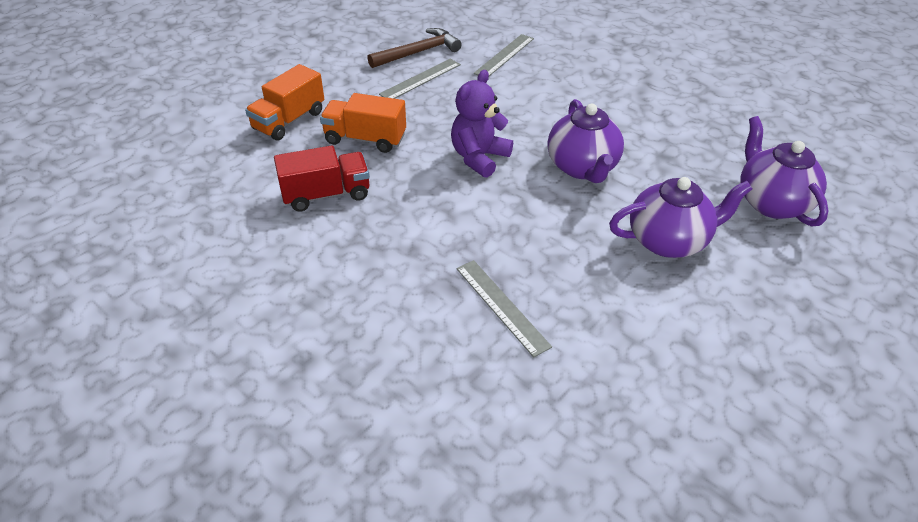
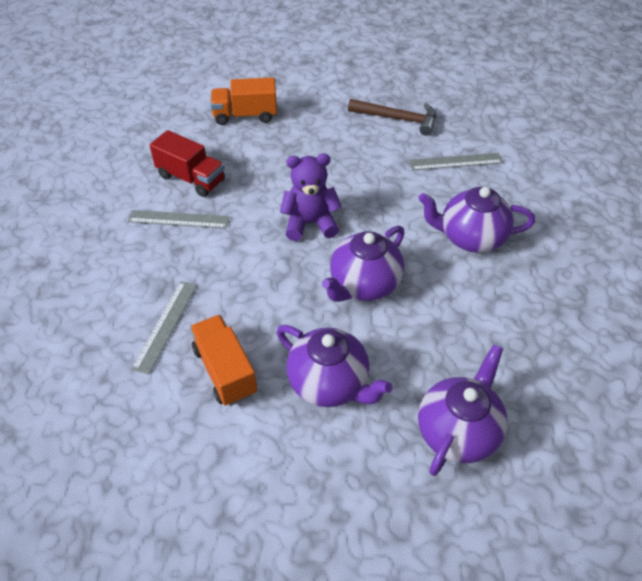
camera: 50 degrees right, 5 degrees up
(365, 139) = (266, 158): orange truck -> orange truck (225, 371)
(421, 79) = (366, 140): grey ruler -> grey ruler (178, 219)
(592, 94) = (470, 238): none -> purple teapot

